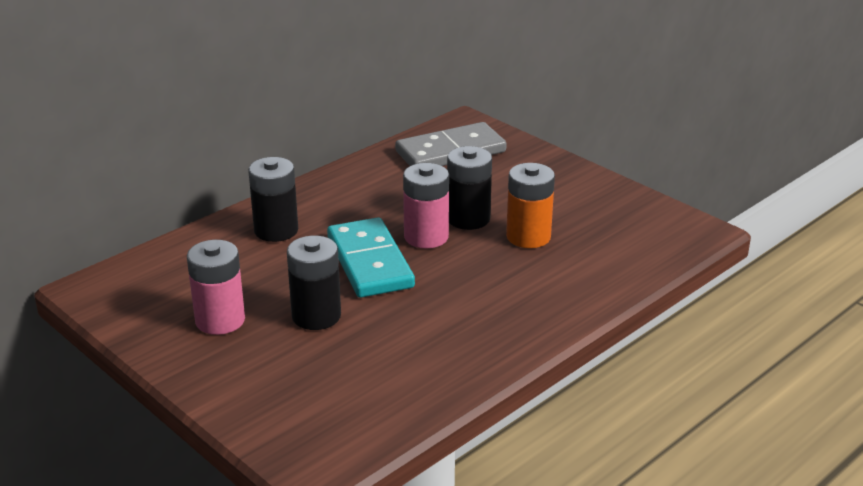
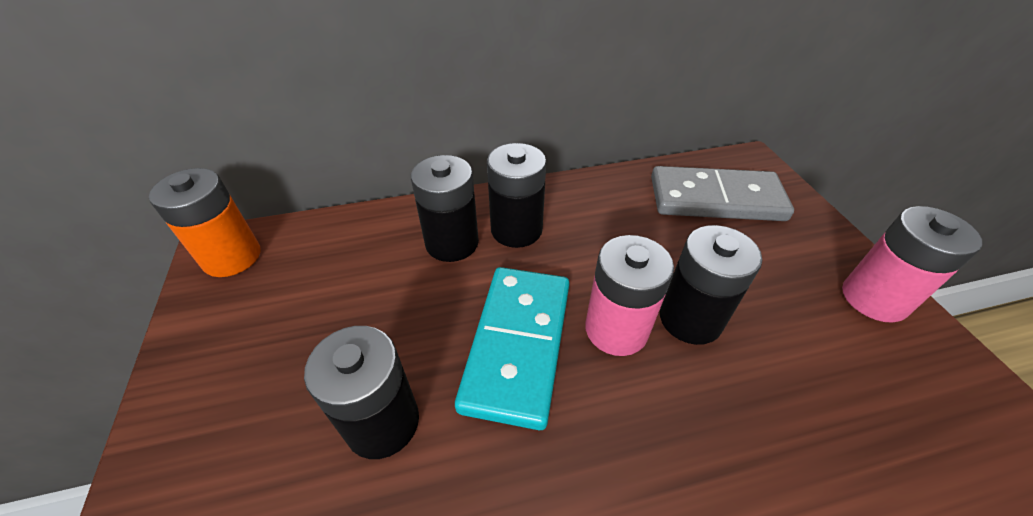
camera: 30 degrees right, 15 degrees up
(220, 320) = (276, 368): pink battery -> pink battery (874, 298)
(318, 209) = (516, 229): none -> black battery
(528, 237) = (768, 396): orange battery -> orange battery (232, 257)

